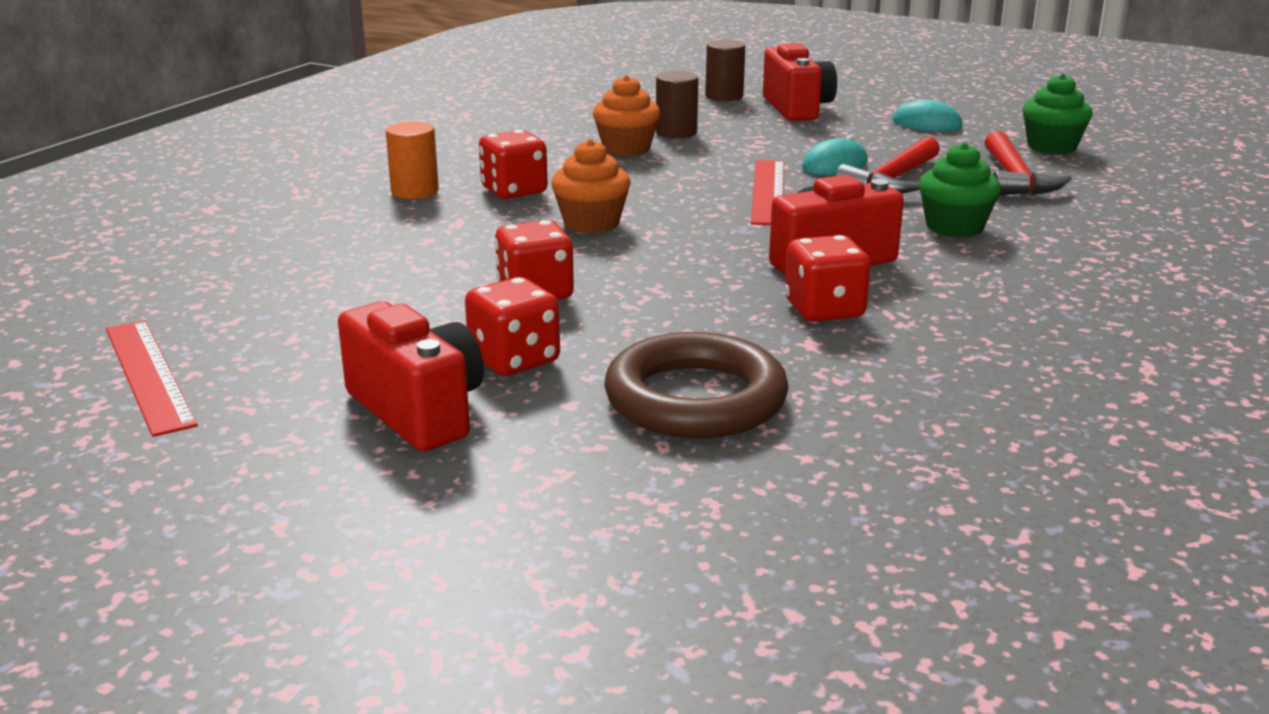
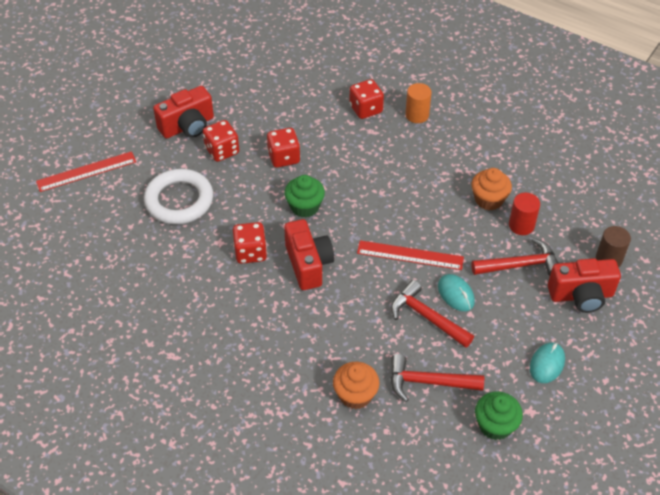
camera: 95 degrees right, 25 degrees up
(148, 375) = (230, 58): red ruler -> red ruler (86, 171)
(514, 191) = (415, 151): red dice -> red dice (366, 109)
(591, 223) = (367, 179): orange cupcake -> orange cupcake (355, 395)
(676, 132) = (521, 225): brown cylinder -> red cylinder
(695, 399) = (179, 200): brown ring -> white ring
(756, 134) = (520, 265): none -> red hammer
(954, 227) = (347, 328): green cupcake -> green cupcake (305, 207)

